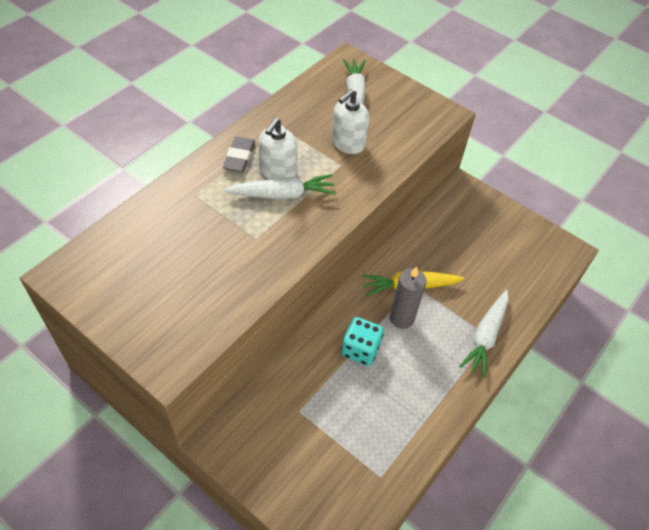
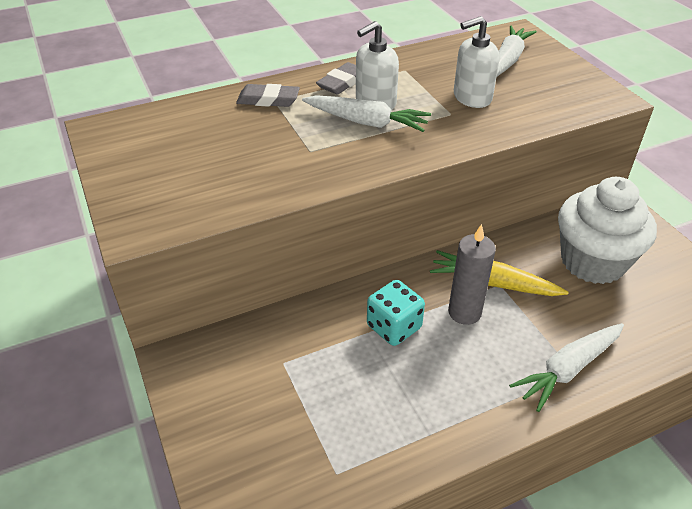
camera: 30 degrees right, 10 degrees down
(189, 195) = (268, 100): none -> grey eraser
(465, 243) = (592, 261): none -> white cupcake

